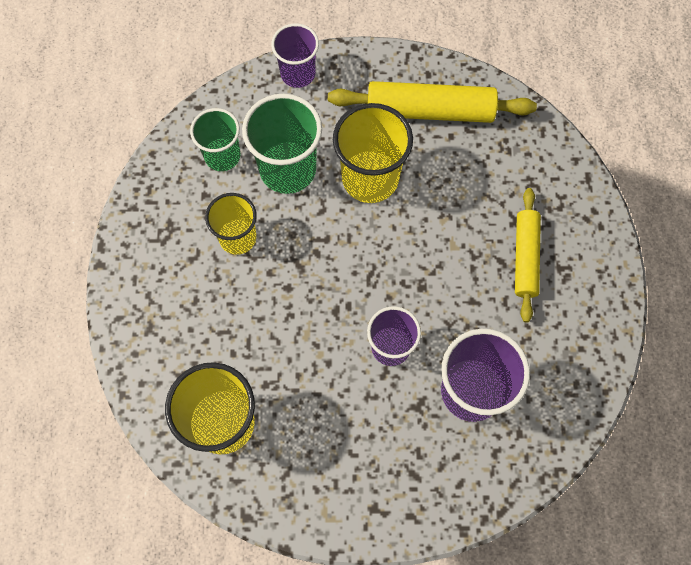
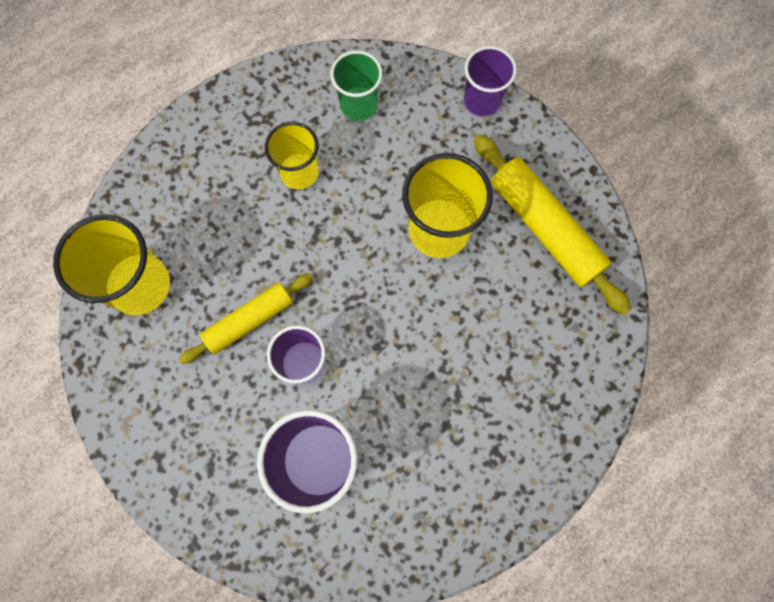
camera: 50 degrees right, 5 degrees up
(287, 169) = (390, 161): green cup -> none
(525, 257) = (479, 413): yellow rolling pin -> yellow rolling pin (249, 320)

